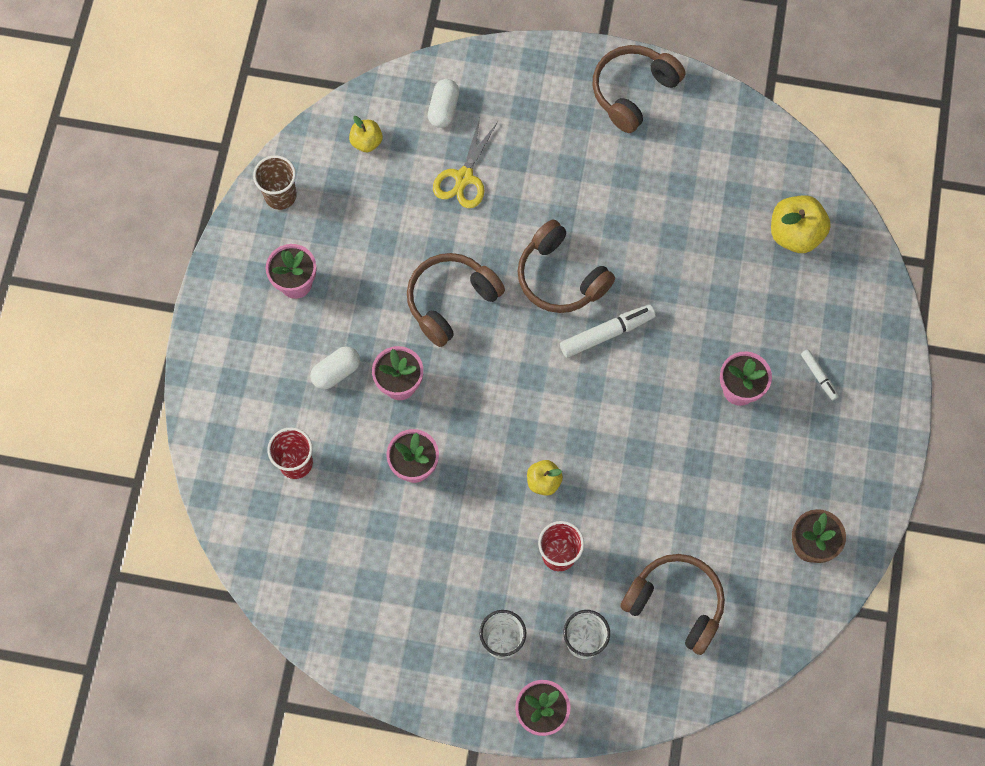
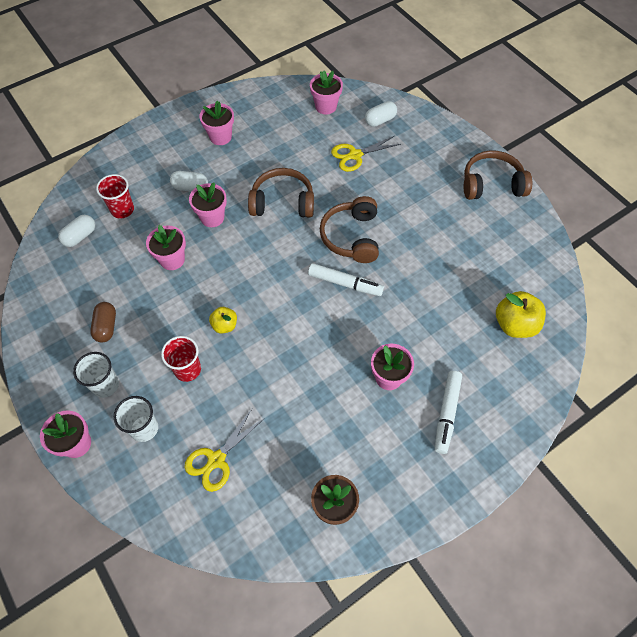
camera: 45 degrees right, 10 degrees down
(280, 195) = (259, 98): brown cup -> none
(289, 532) = (80, 236): none -> white capsule
(366, 142) = (326, 106): yellow apple -> pink flower pot
(434, 591) = (106, 327): none -> brown capsule
(675, 604) = (216, 459): brown headphones -> yellow scissors
(818, 376) = (446, 414): white marker -> white marker, size x1.78

